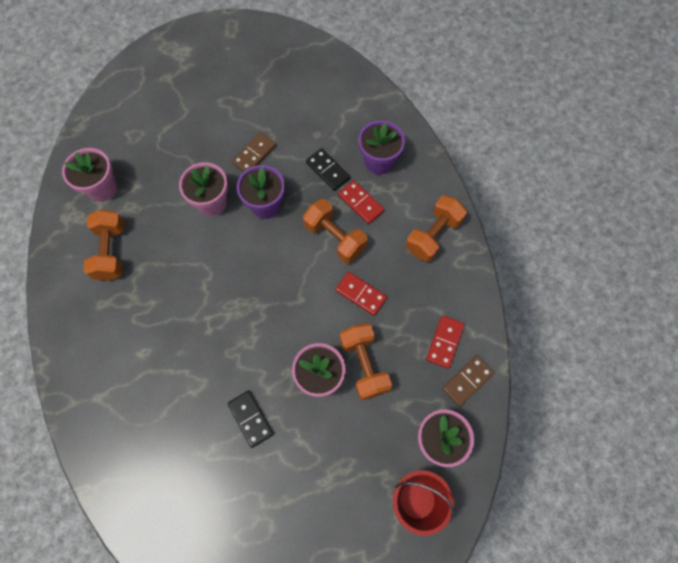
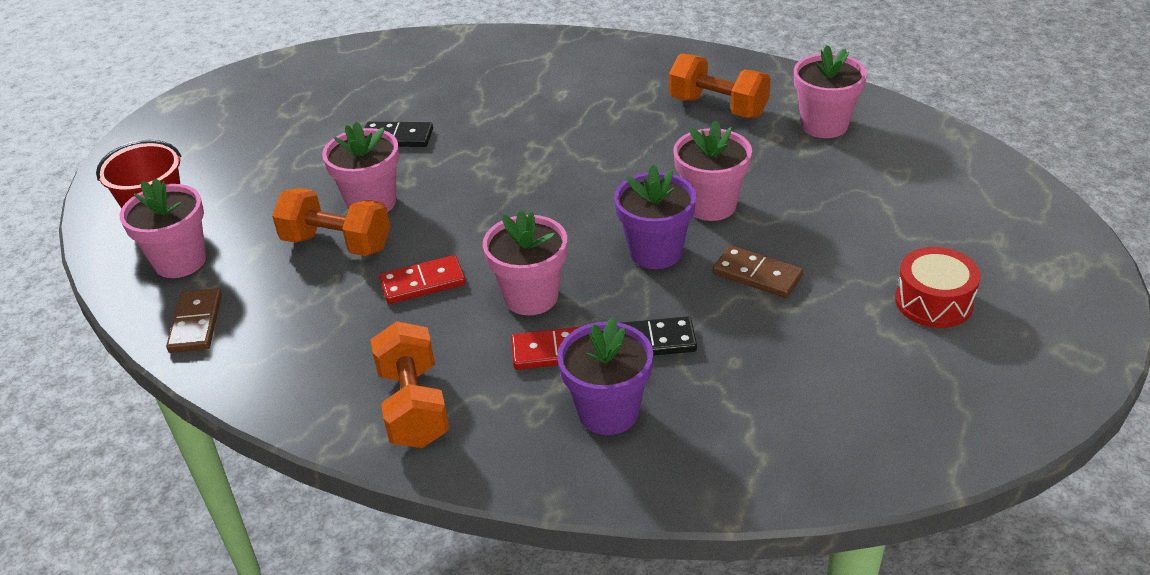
camera: 130 degrees right, 30 degrees down
(228, 83) = (934, 302): none -> red drum
(254, 154) = (757, 275): brown domino -> brown domino turned 45 degrees counterclockwise
(335, 237) = (531, 297): orange dumbbell -> pink flower pot
(444, 342) = (264, 329): red domino -> none

